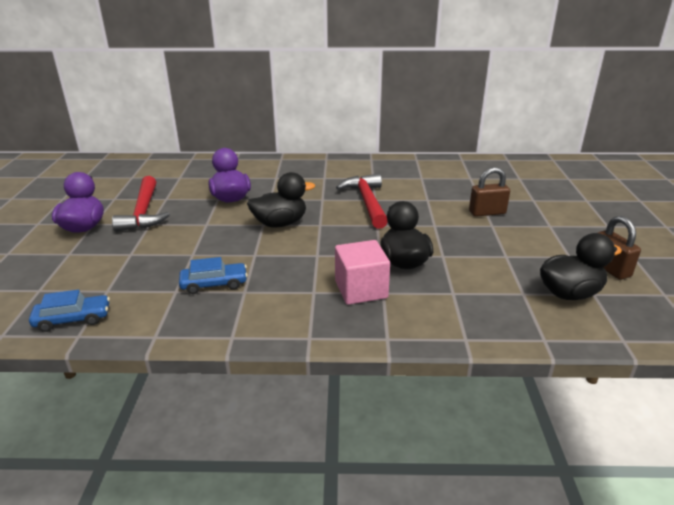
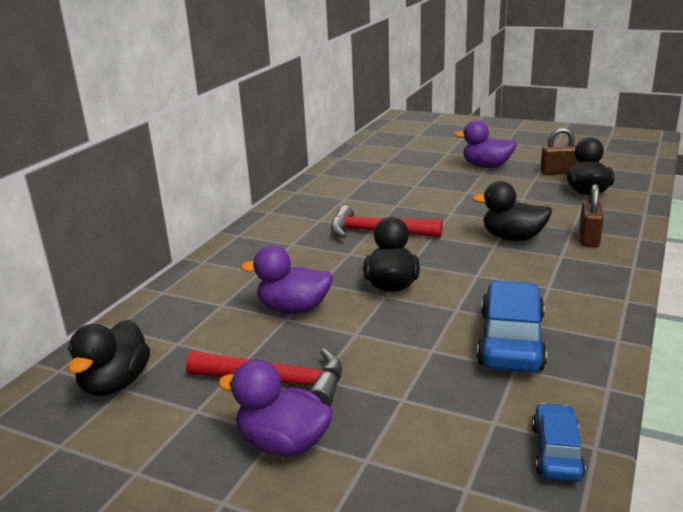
camera: 65 degrees left, 5 degrees down
(136, 174) = (115, 383): none -> black duck
(214, 284) = (511, 341): blue car -> blue car, size x1.76
(361, 289) = (553, 264): pink cube -> none
(487, 212) = (442, 188): brown padlock -> brown padlock (589, 238)
(573, 225) = (486, 166): none -> purple duck

